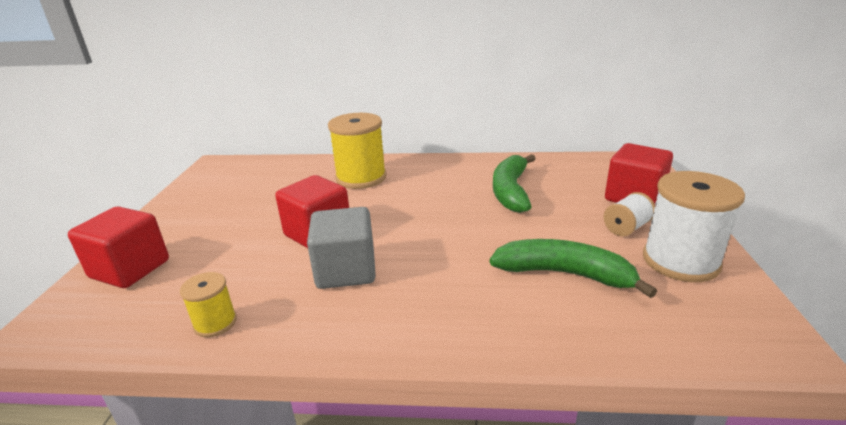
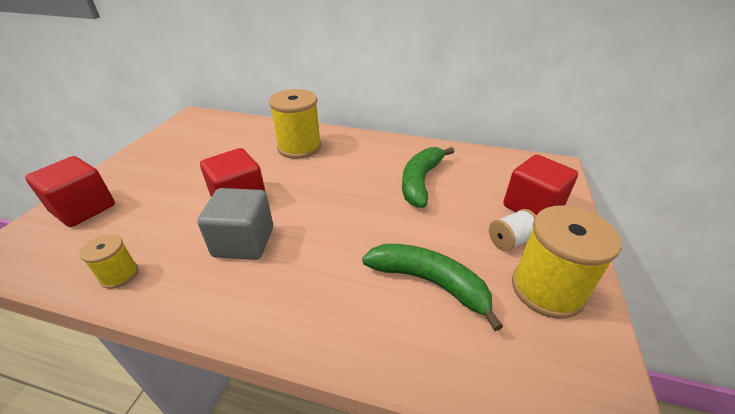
camera: 10 degrees right, 10 degrees up
(680, 261) = (547, 289): white spool -> yellow spool

